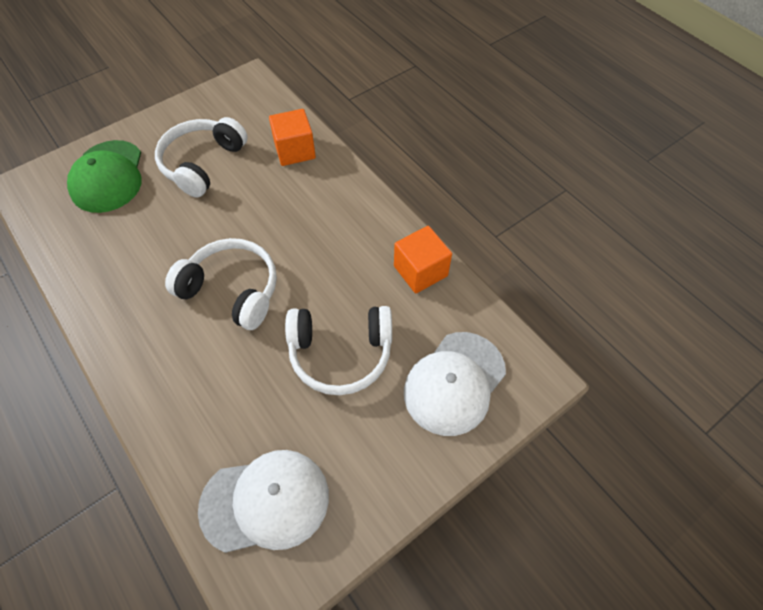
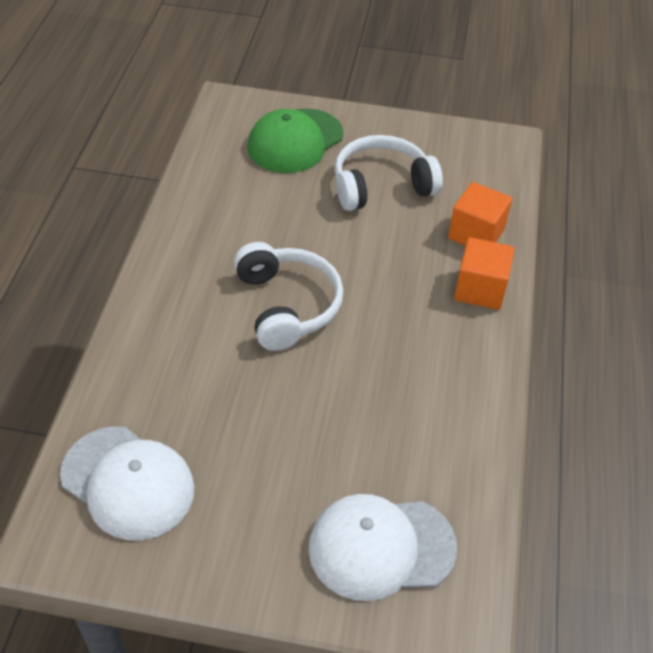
camera: 45 degrees right, 10 degrees down
(341, 353) = (313, 432): white headphones -> none
(420, 271) = (467, 429): orange cube -> orange cube (480, 289)

